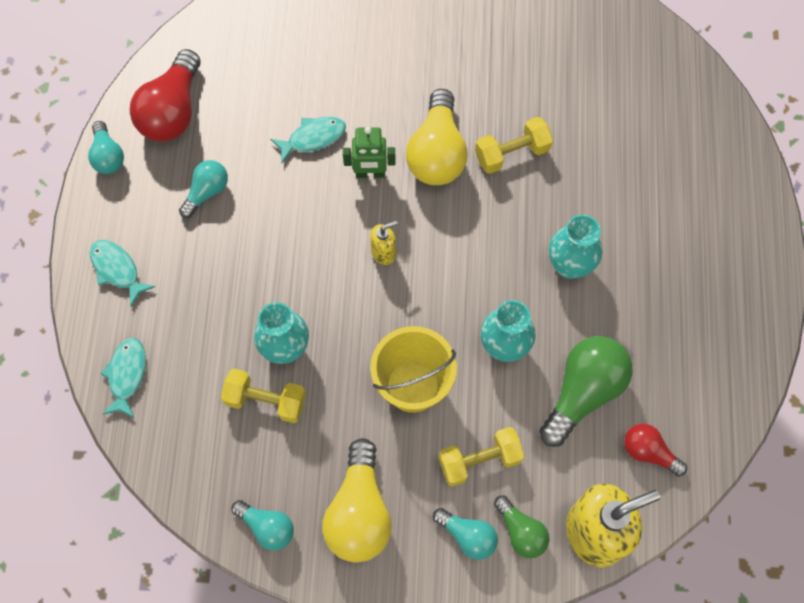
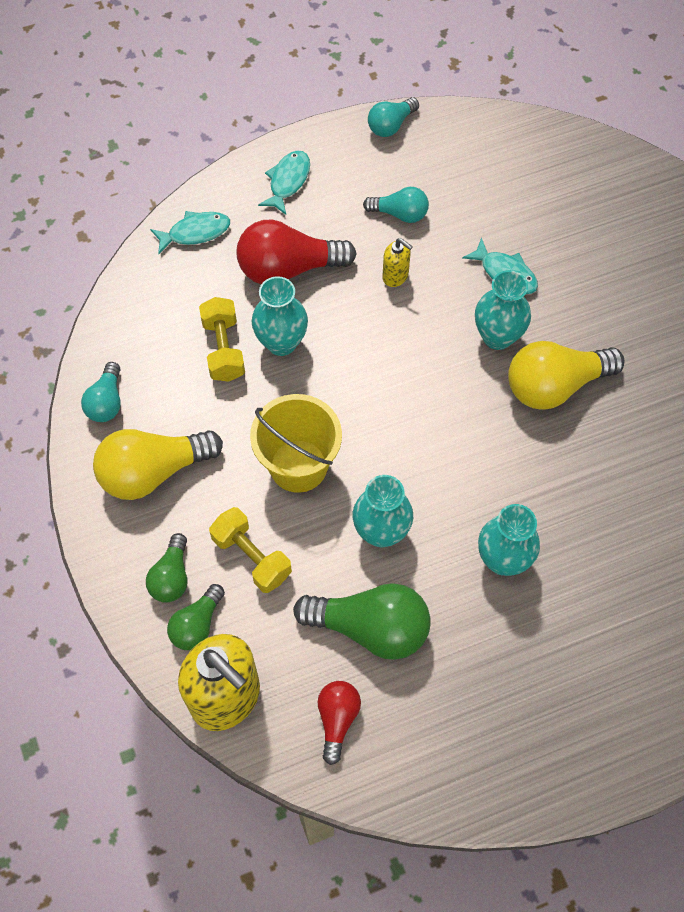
camera: 65 degrees right, 5 degrees down
(172, 111) = (463, 152): red light bulb -> red light bulb (288, 268)
(370, 173) = (497, 336): green robot -> turquoise vase
(383, 252) = (421, 383): yellow soap dispenser -> yellow soap dispenser (395, 276)
(468, 536) = (171, 577): turquoise light bulb -> green light bulb
(512, 153) = (596, 454): yellow dumbbell -> none

